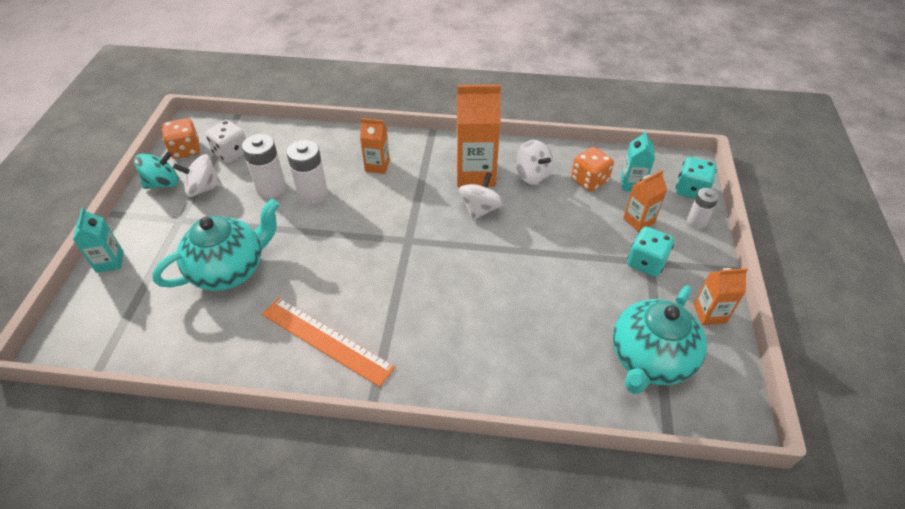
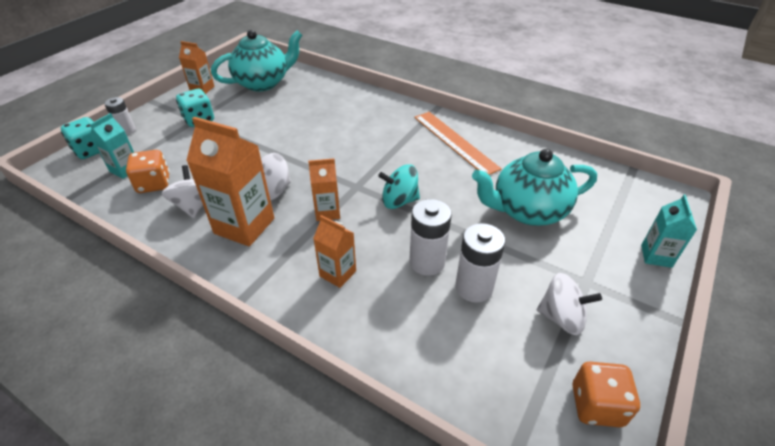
camera: 155 degrees left, 5 degrees down
(163, 183) = (620, 347): turquoise spinning top -> turquoise spinning top (399, 201)
(231, 153) = (523, 370): white dice -> none
(638, 221) = (164, 143): orange carton -> orange carton (327, 212)

